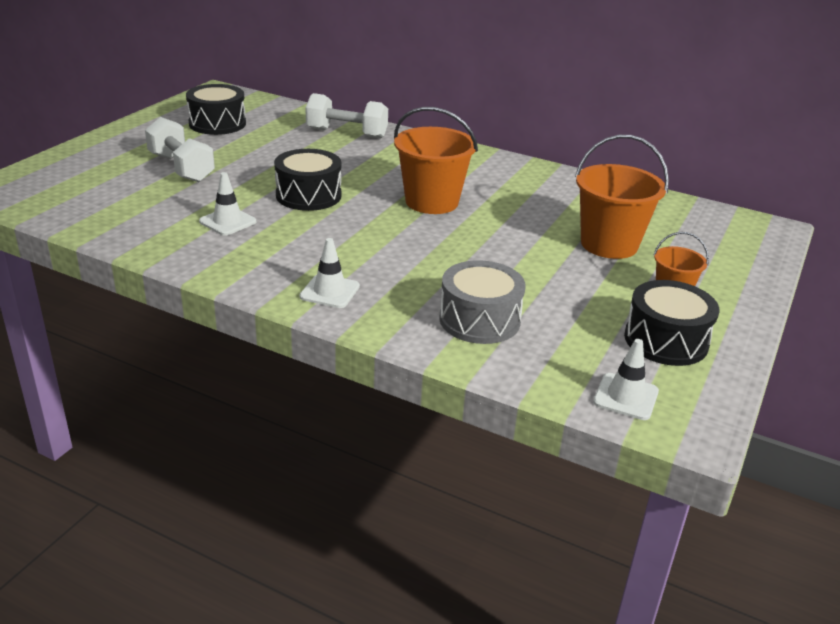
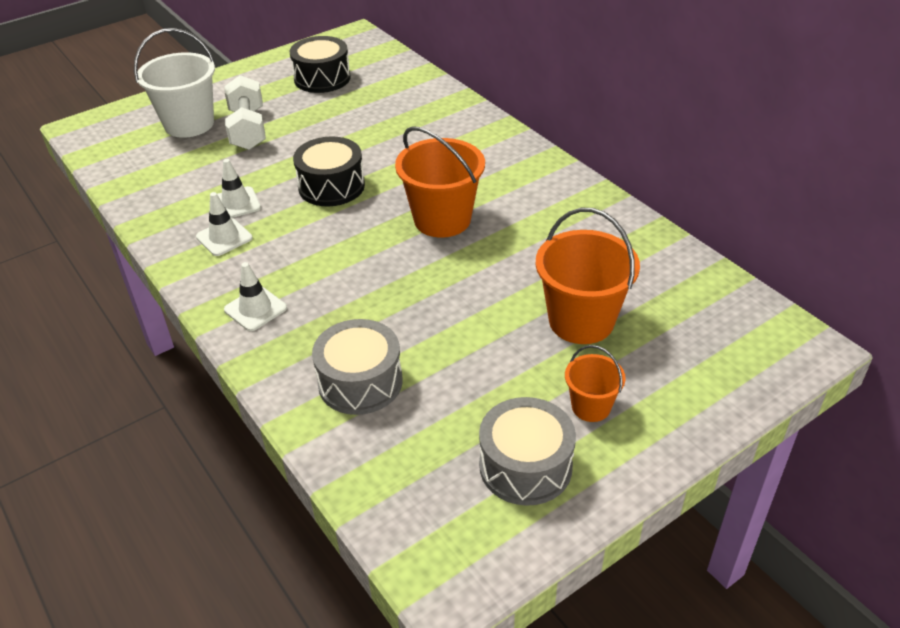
camera: 30 degrees right, 10 degrees up
(113, 172) = (189, 124): none -> white bucket
(347, 133) = (433, 111): white dumbbell -> none
(626, 397) = (418, 521): white traffic cone -> white traffic cone (224, 237)
(666, 340) = (525, 466): black drum -> grey drum

